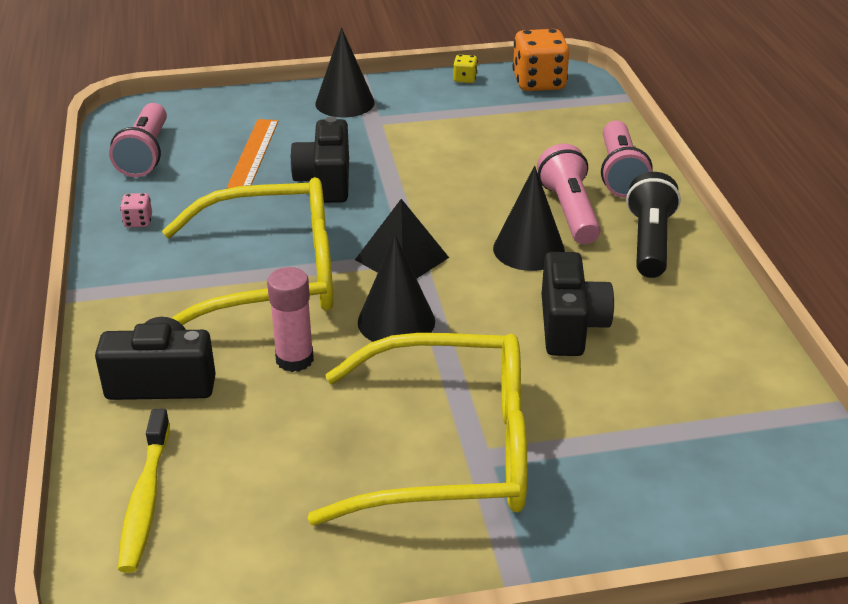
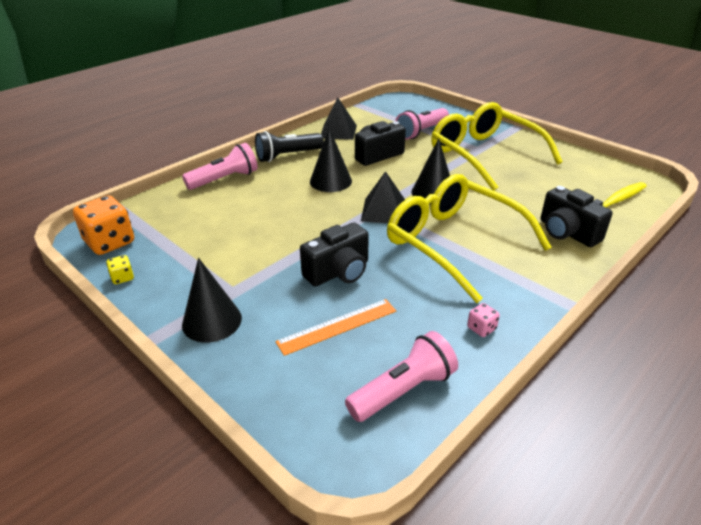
camera: 125 degrees left, 0 degrees up
(294, 359) = (496, 206): pink glue stick -> none
(569, 211) = (281, 181): pink flashlight -> pink flashlight (421, 132)
(707, 326) = (338, 131): none -> black pyramid

